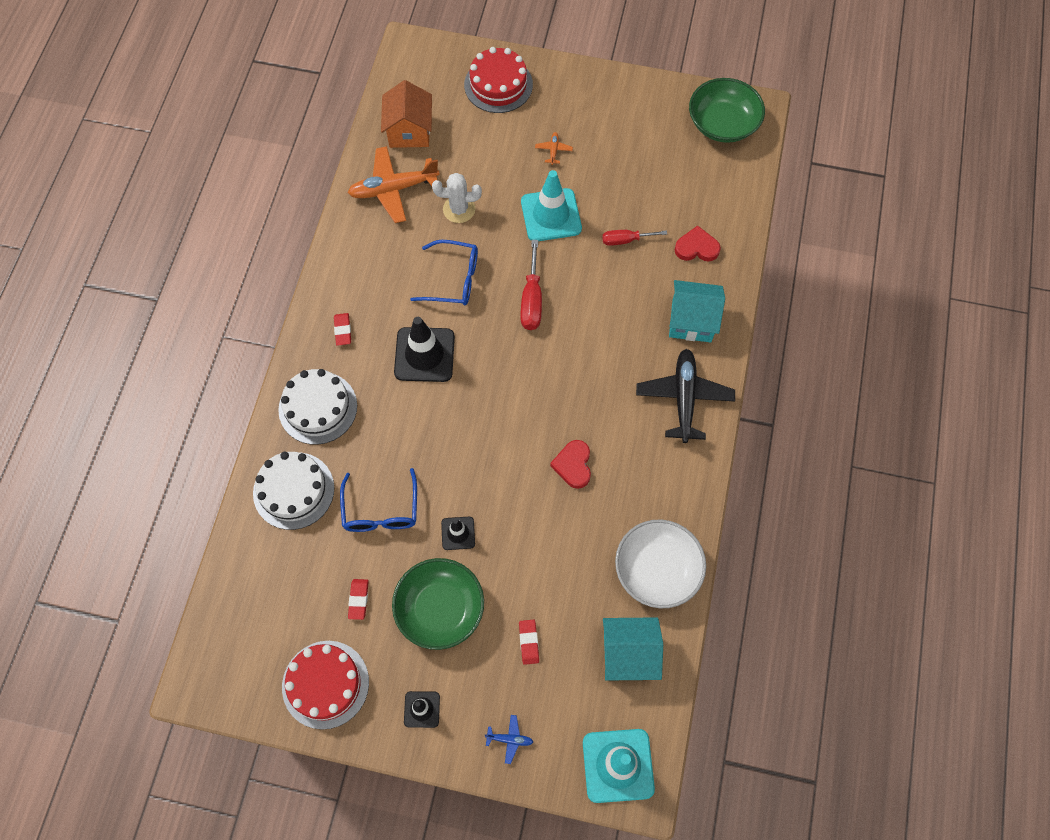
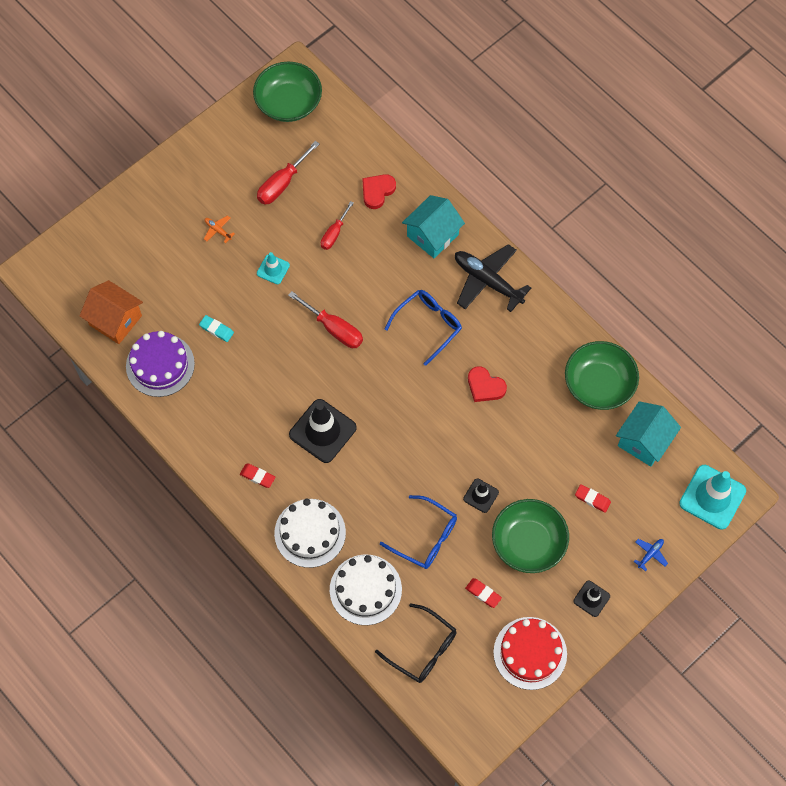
camera: 55 degrees left, 0 degrees up
(266, 580) = (423, 649): none -> black glasses
(393, 189) = (160, 365): orange plane -> purple cake
(453, 279) = (275, 371): blue glasses -> blue glasses (428, 325)
(459, 209) = (216, 329): white cactus -> turquoise eraser
(498, 85) = (125, 230): red cake -> none
(551, 215) = (273, 269): turquoise traffic cone -> turquoise traffic cone, size x0.53
(639, 169) = (282, 183): none -> red screwdriver
(657, 570) = (599, 384): white bowl -> green bowl

